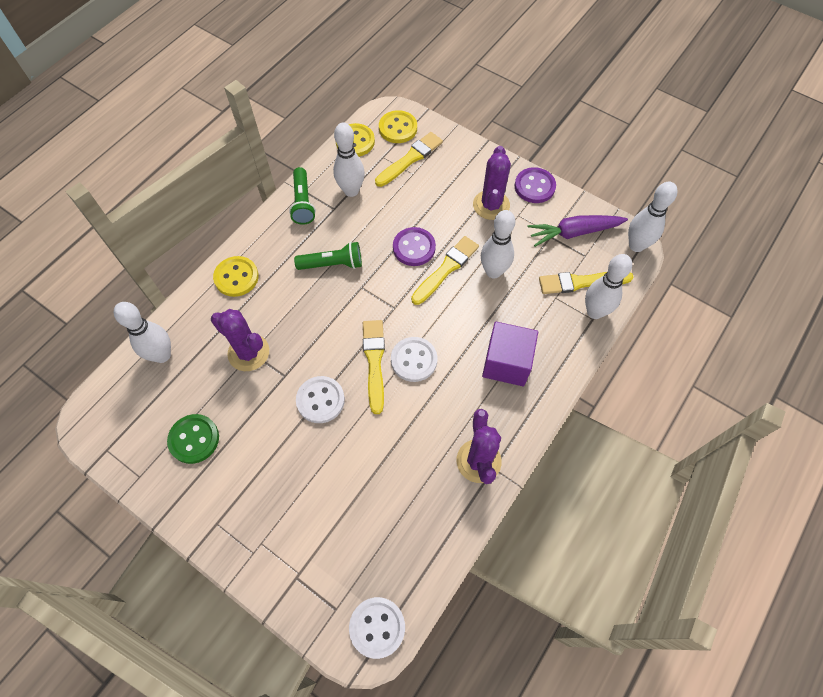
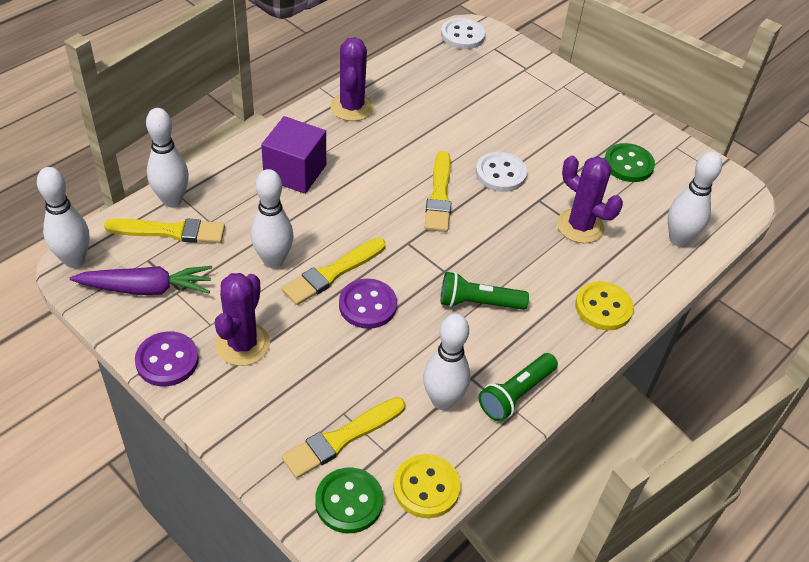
camera: 175 degrees left, 15 degrees down
(303, 202) = (516, 394): green flashlight -> green flashlight turned 135 degrees counterclockwise
(398, 128) = (349, 501): yellow button -> green button
(414, 360) = (395, 190): white button -> none

